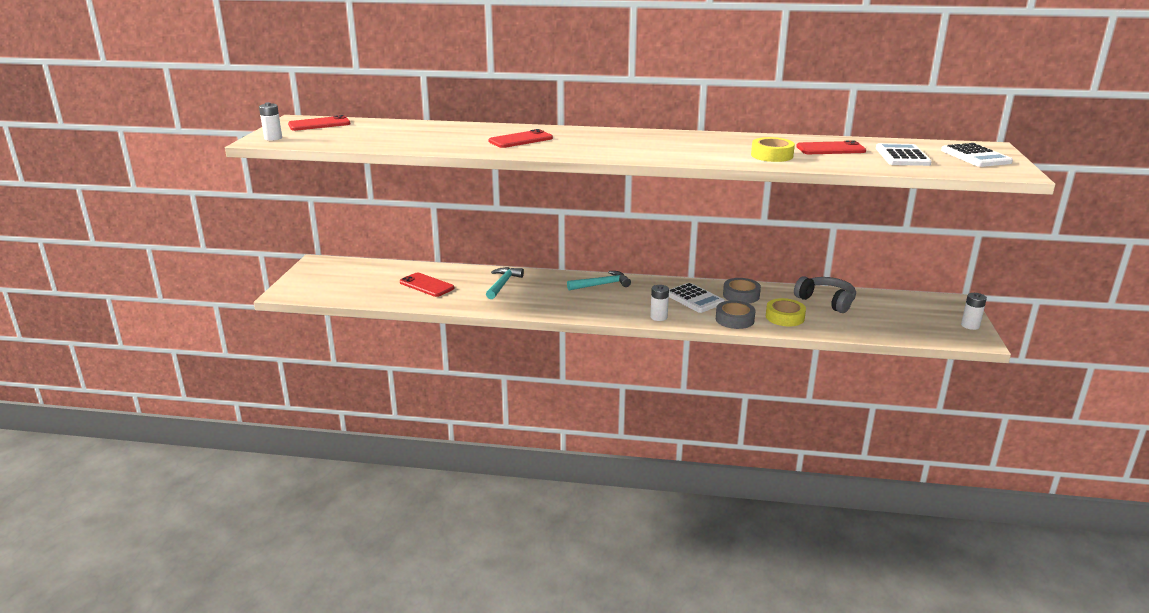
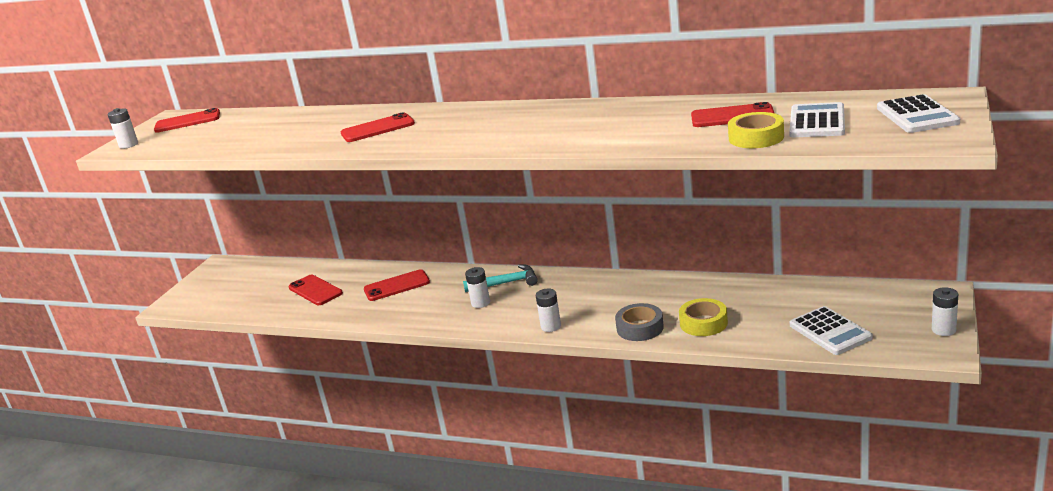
camera: 15 degrees right, 0 degrees up
(503, 284) = (397, 286): turquoise hammer -> red phone
(587, 299) = (480, 303): none -> white battery
(694, 299) = (605, 299): white calculator -> white calculator (830, 331)
(741, 295) = (664, 293): grey tape -> none
(772, 155) = (650, 132): yellow tape -> yellow tape (756, 137)
(826, 301) = (767, 298): grey headphones -> none

